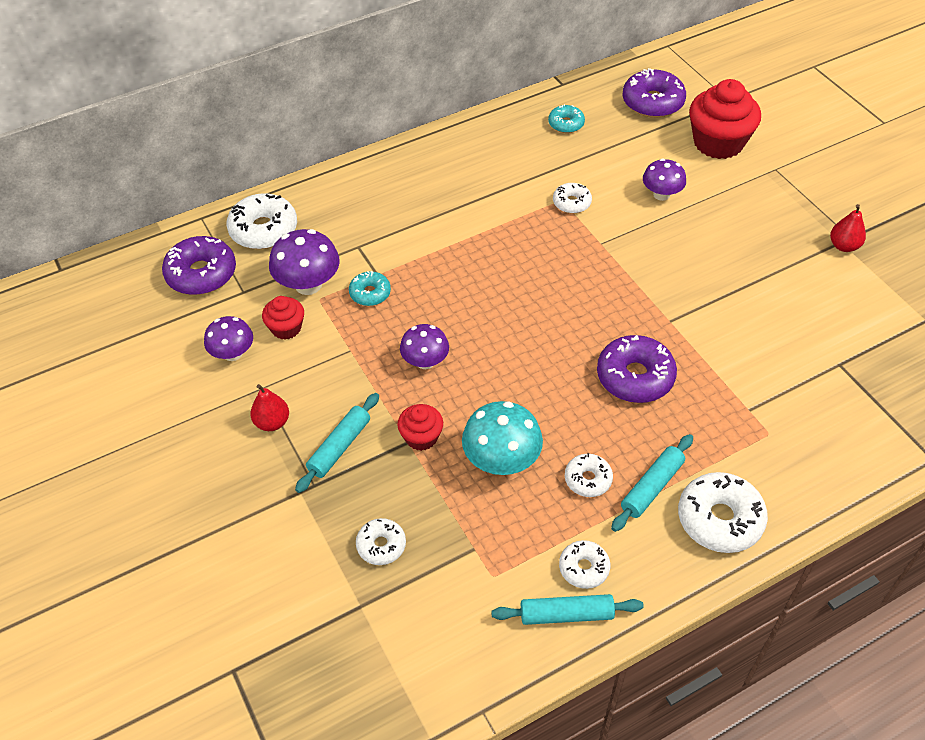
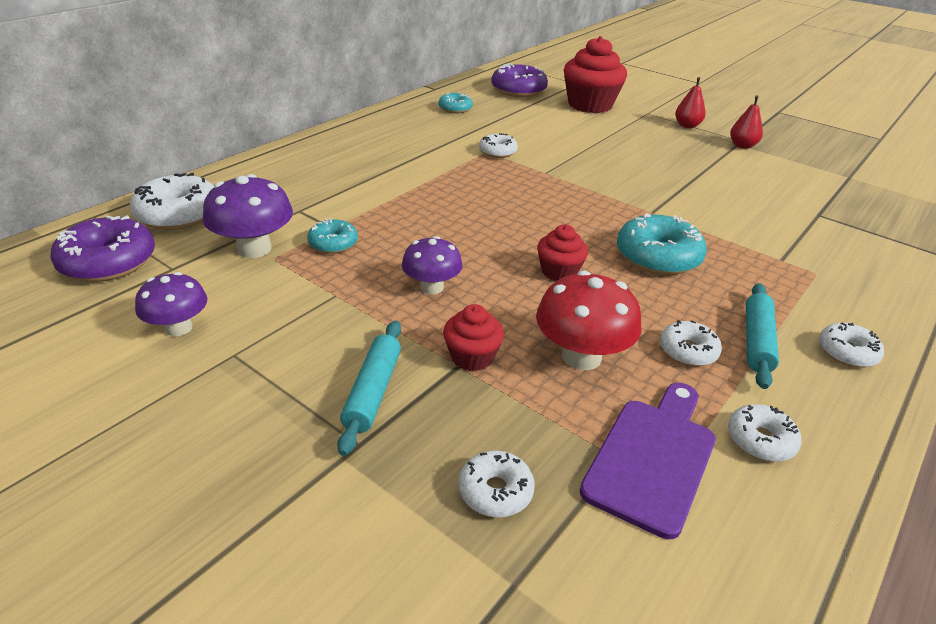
camera: 25 degrees left, 15 degrees down
(272, 422) = (265, 387): red pear -> red pear (687, 125)
(286, 328) = (243, 290): red cupcake -> red cupcake (559, 271)
(497, 556) = (652, 458): none -> purple cutting board
(501, 460) = (581, 356): turquoise mushroom -> red mushroom
(566, 615) = (787, 500): turquoise rolling pin -> none
(635, 377) = (658, 257): purple donut -> turquoise donut
(661, 194) = (571, 137): purple mushroom -> none
(719, 519) = (847, 352): white donut -> white donut, size x0.57

